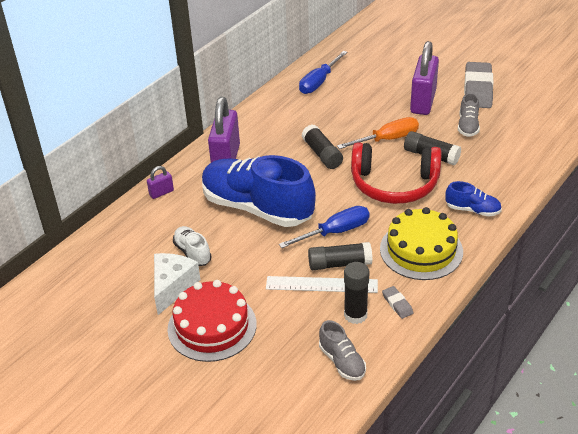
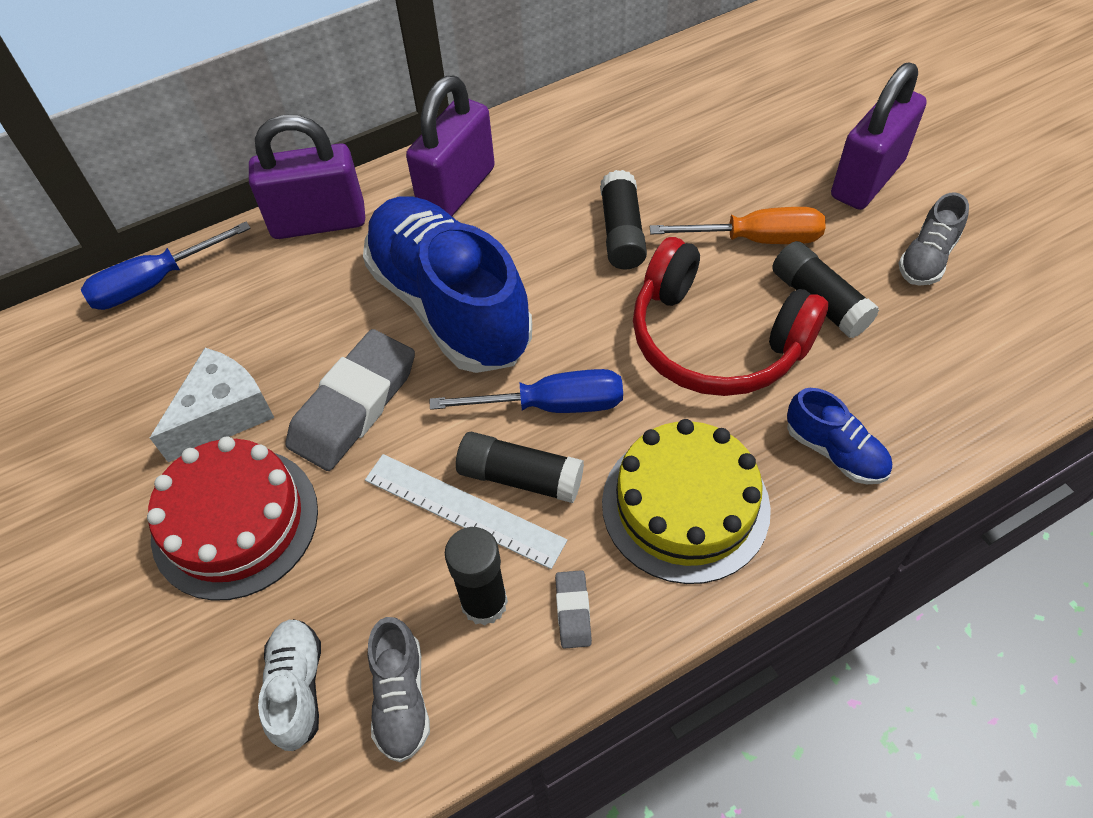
camera: 25 degrees right, 15 degrees up
(161, 193) = (318, 222): purple padlock -> purple padlock, size x2.21
(192, 253) = (295, 358): white shoe -> white shoe (297, 688)
(319, 82) = (700, 84): blue screwdriver -> blue screwdriver (154, 283)
(478, 89) = (990, 183): grey eraser -> grey eraser (354, 405)

